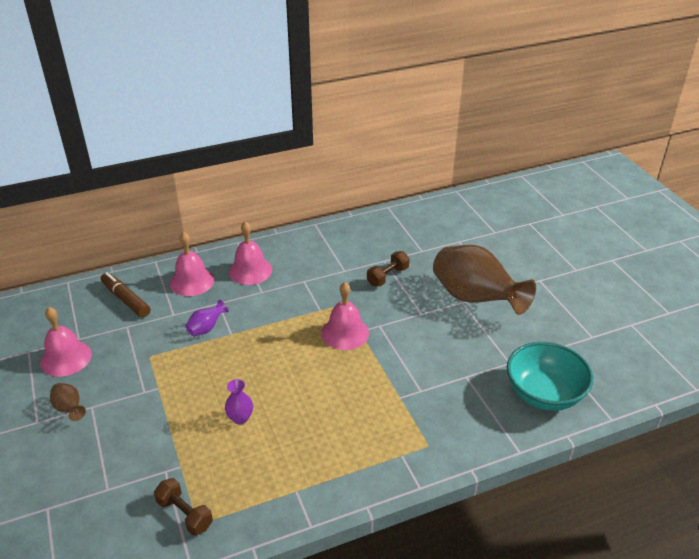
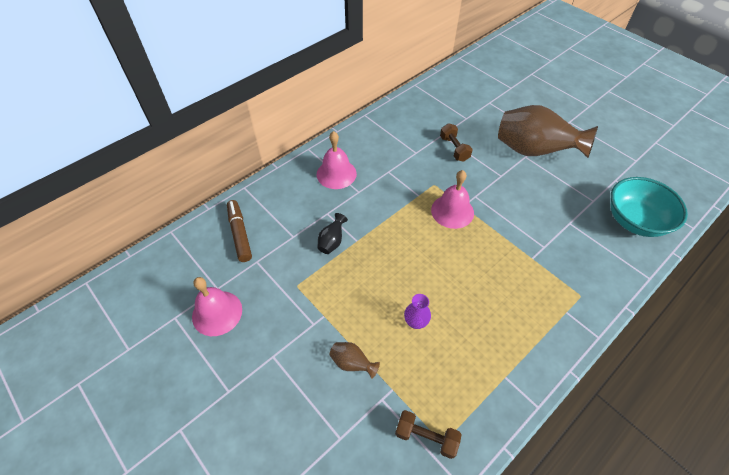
camera: 20 degrees left, 15 degrees up
(69, 409) = (253, 366): brown vase -> brown vase (352, 363)
(126, 300) = (240, 234): brown marker -> brown marker turned 45 degrees clockwise
(192, 281) = (290, 198): pink bell -> none
(206, 328) = (332, 242): purple vase -> black vase
(387, 276) = (454, 149): brown dumbbell -> brown dumbbell turned 45 degrees counterclockwise

